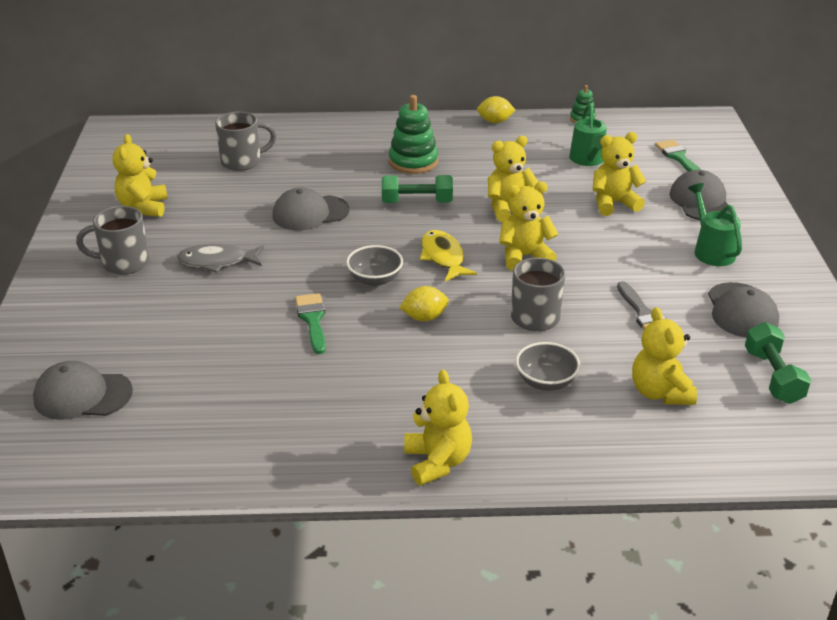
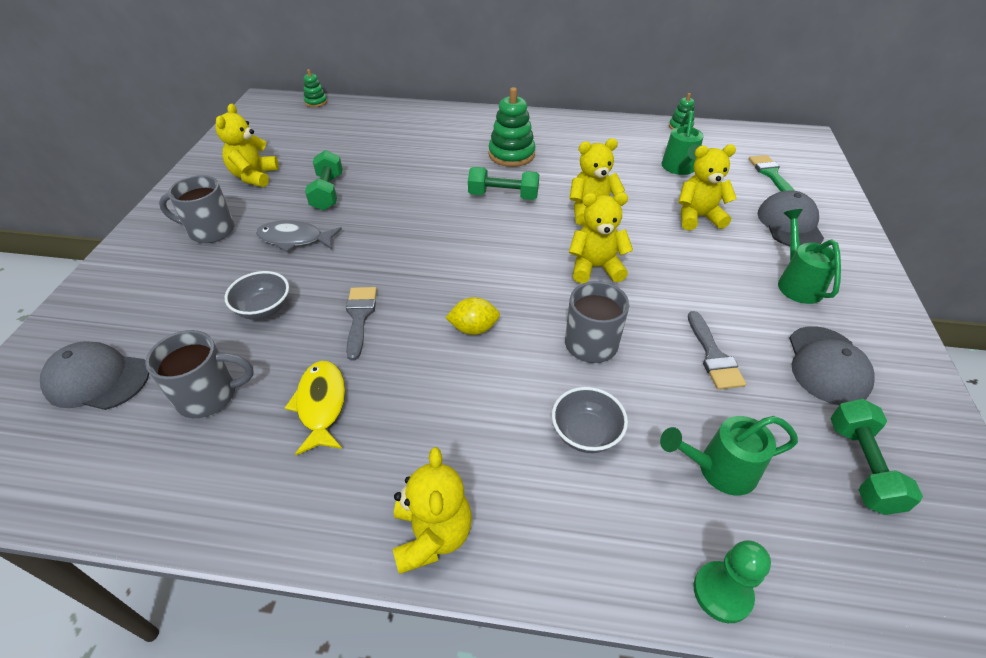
camera: 10 degrees right, 10 degrees up
(176, 125) = (316, 102): none -> green stacking toy
(232, 215) = (327, 192): none -> green dumbbell
(243, 161) = (358, 140): grey mug -> grey mug (209, 395)
(310, 213) = (399, 197): grey cap -> none
(312, 320) = (359, 317): green brush -> grey brush
(375, 279) = (437, 277): grey bowl -> grey bowl (264, 309)
(443, 257) = (512, 259): yellow fish -> yellow fish (321, 405)
(495, 121) = (597, 122): yellow lemon -> none
(660, 392) = (718, 470): yellow teddy bear -> green watering can
(672, 465) = (722, 592): none -> green pawn

